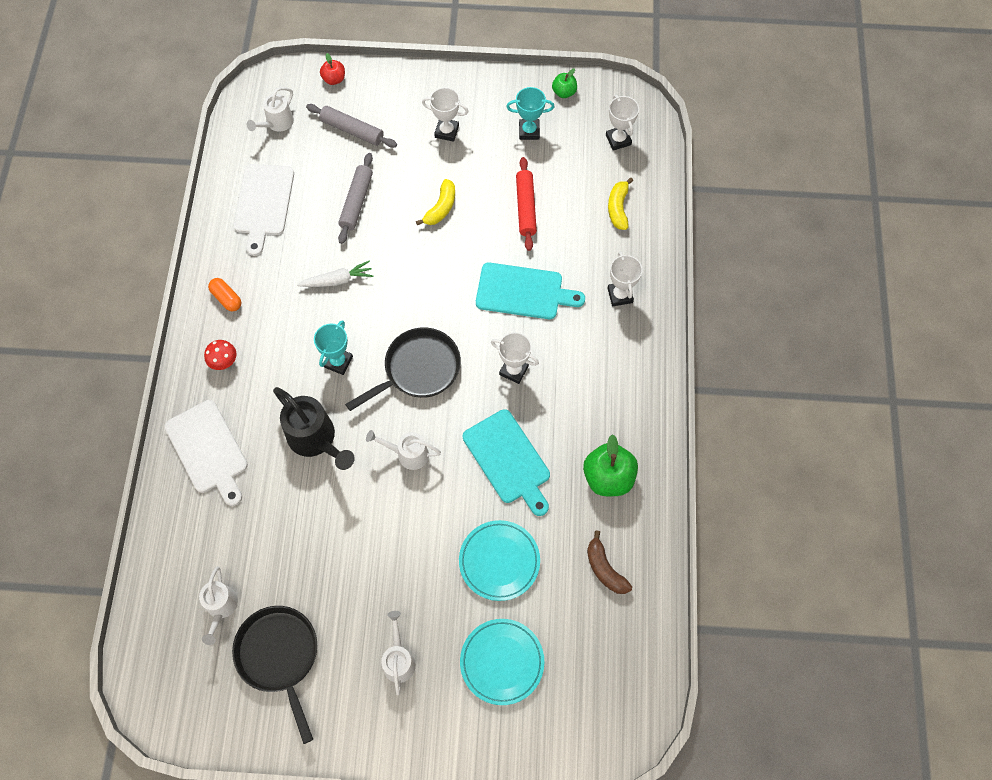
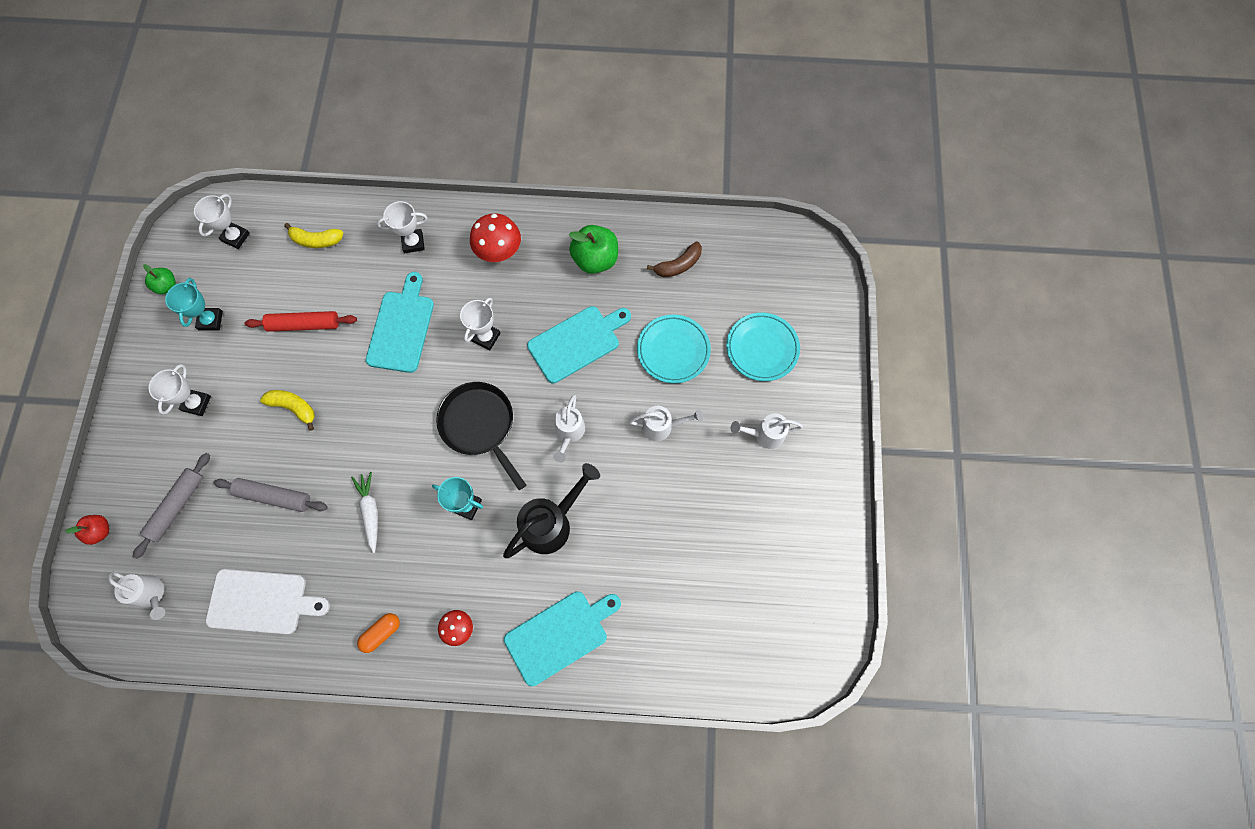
camera: 90 degrees left, 5 degrees up
(208, 450) = (560, 635): white cutting board -> turquoise cutting board
(221, 607) = (724, 604): white watering can -> white watering can (662, 427)
(279, 656) = (767, 543): black pan -> none
(613, 378) = (499, 251): none -> red mushroom
(618, 140) = (235, 237): white trophy -> white trophy turned 45 degrees counterclockwise

